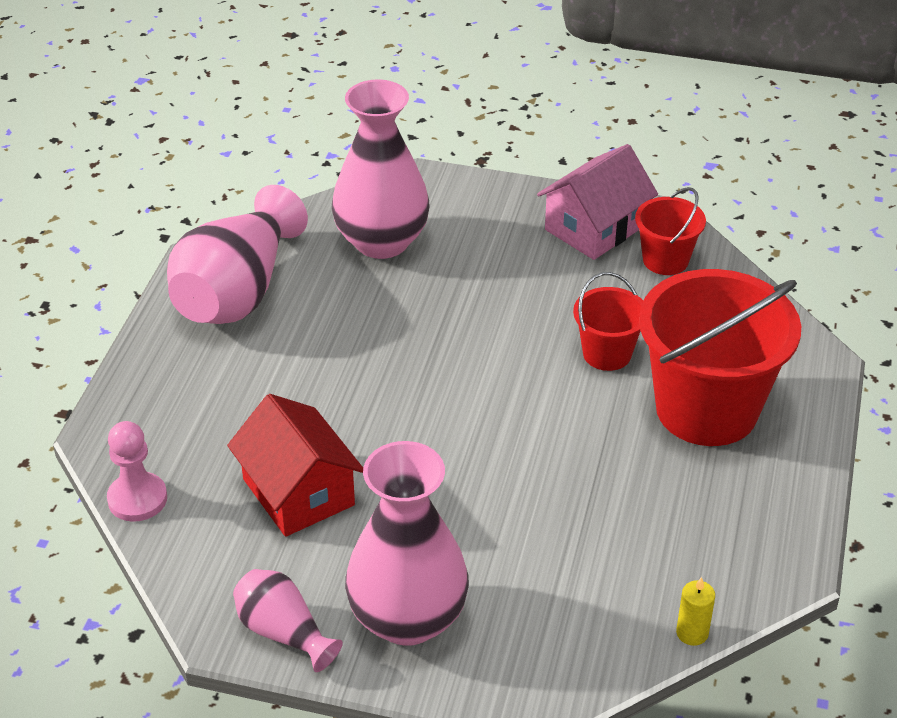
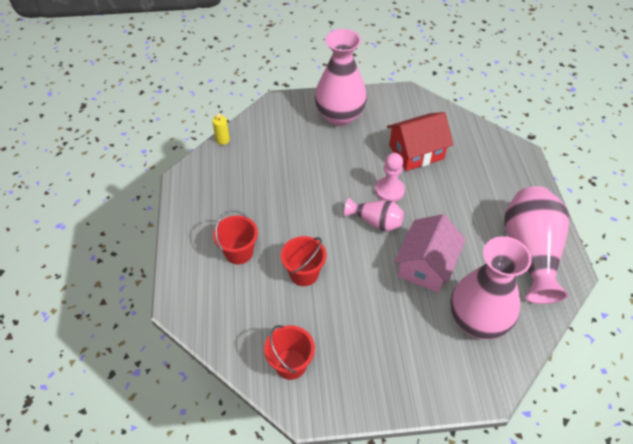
camera: 160 degrees right, 10 degrees up
(137, 499) = (481, 131): pink pawn -> pink pawn (389, 190)
(283, 632) = (384, 99): pink vase -> pink vase (375, 222)
(298, 492) = (416, 152): red house -> red house turned 60 degrees counterclockwise
(595, 228) = (348, 381): pink house -> pink house (426, 265)
(706, 409) = (239, 252): red bucket -> red bucket, size x0.50

